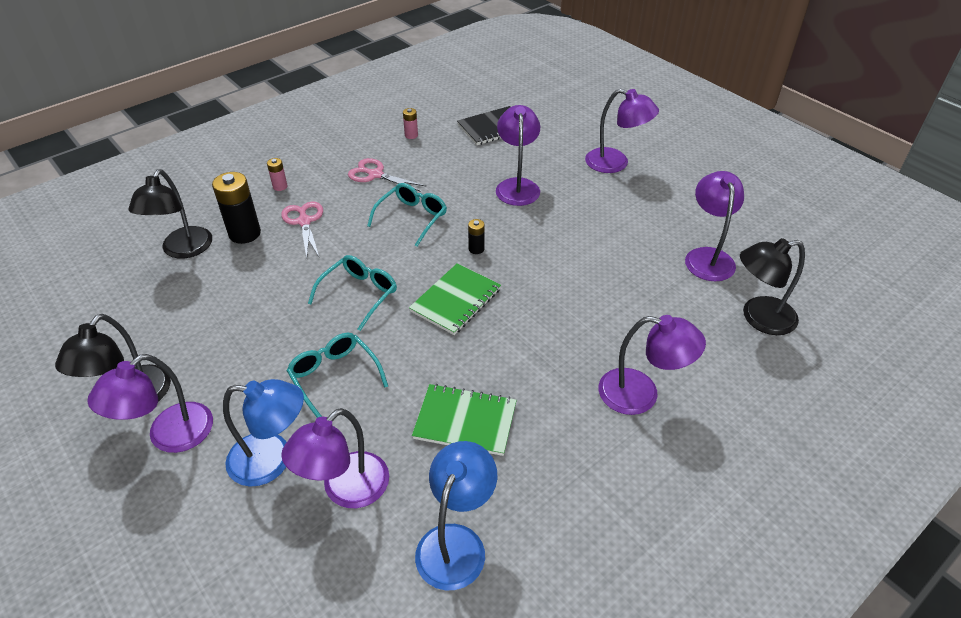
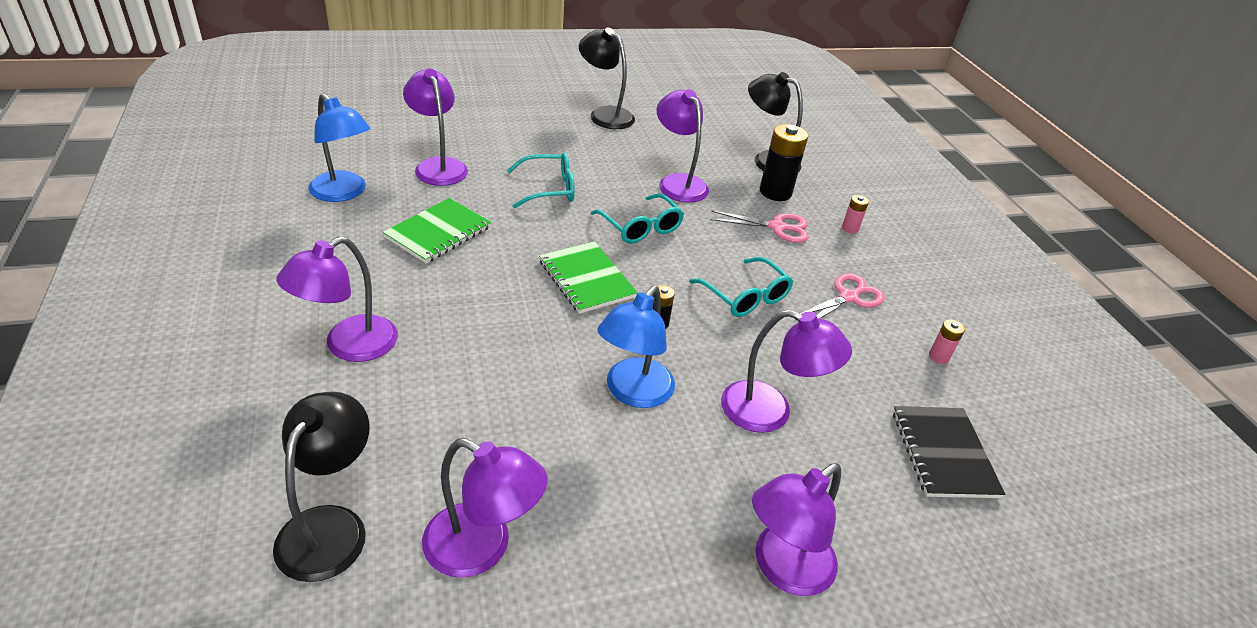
camera: 110 degrees right, 5 degrees down
(170, 436) = (556, 120): purple lamp -> purple lamp (678, 183)
(272, 460) = (495, 148): blue lamp -> blue lamp (633, 393)

